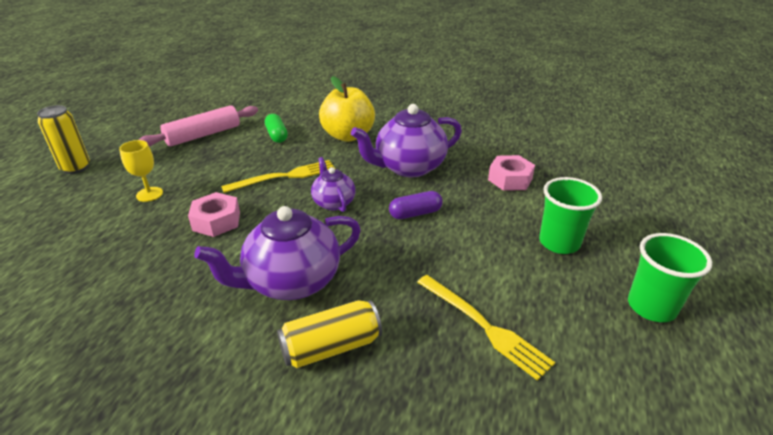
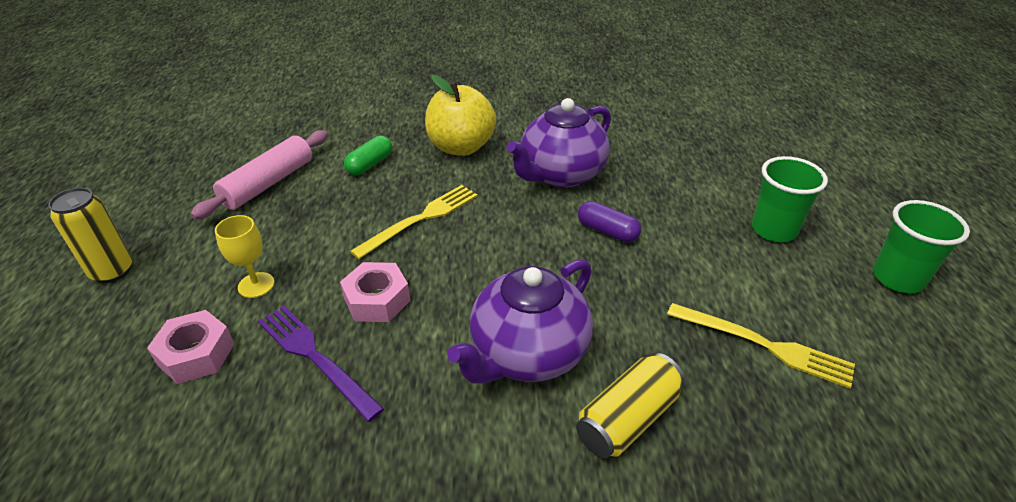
camera: 20 degrees left, 5 degrees up
(151, 247) = (315, 358): none -> purple fork
(277, 135) = (370, 164): green capsule -> green capsule turned 75 degrees clockwise
(333, 202) = (505, 240): purple teapot -> none
(415, 213) = (607, 231): purple capsule -> purple capsule turned 75 degrees clockwise
(510, 179) = (678, 166): pink nut -> pink nut (196, 354)

